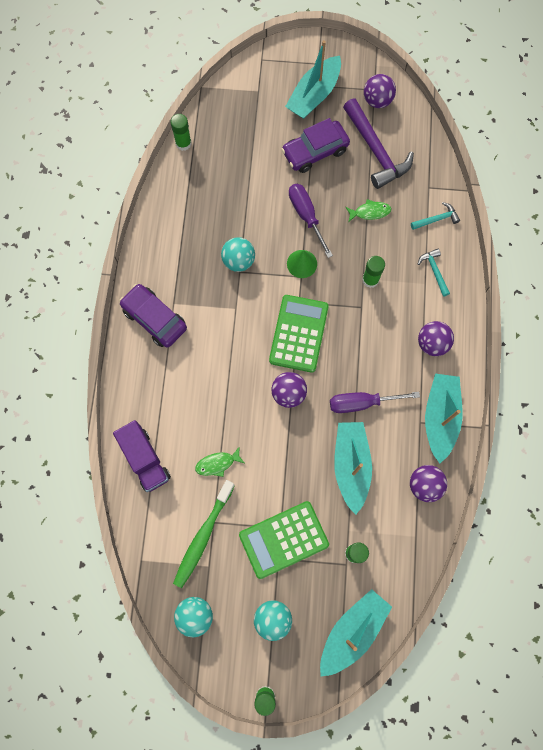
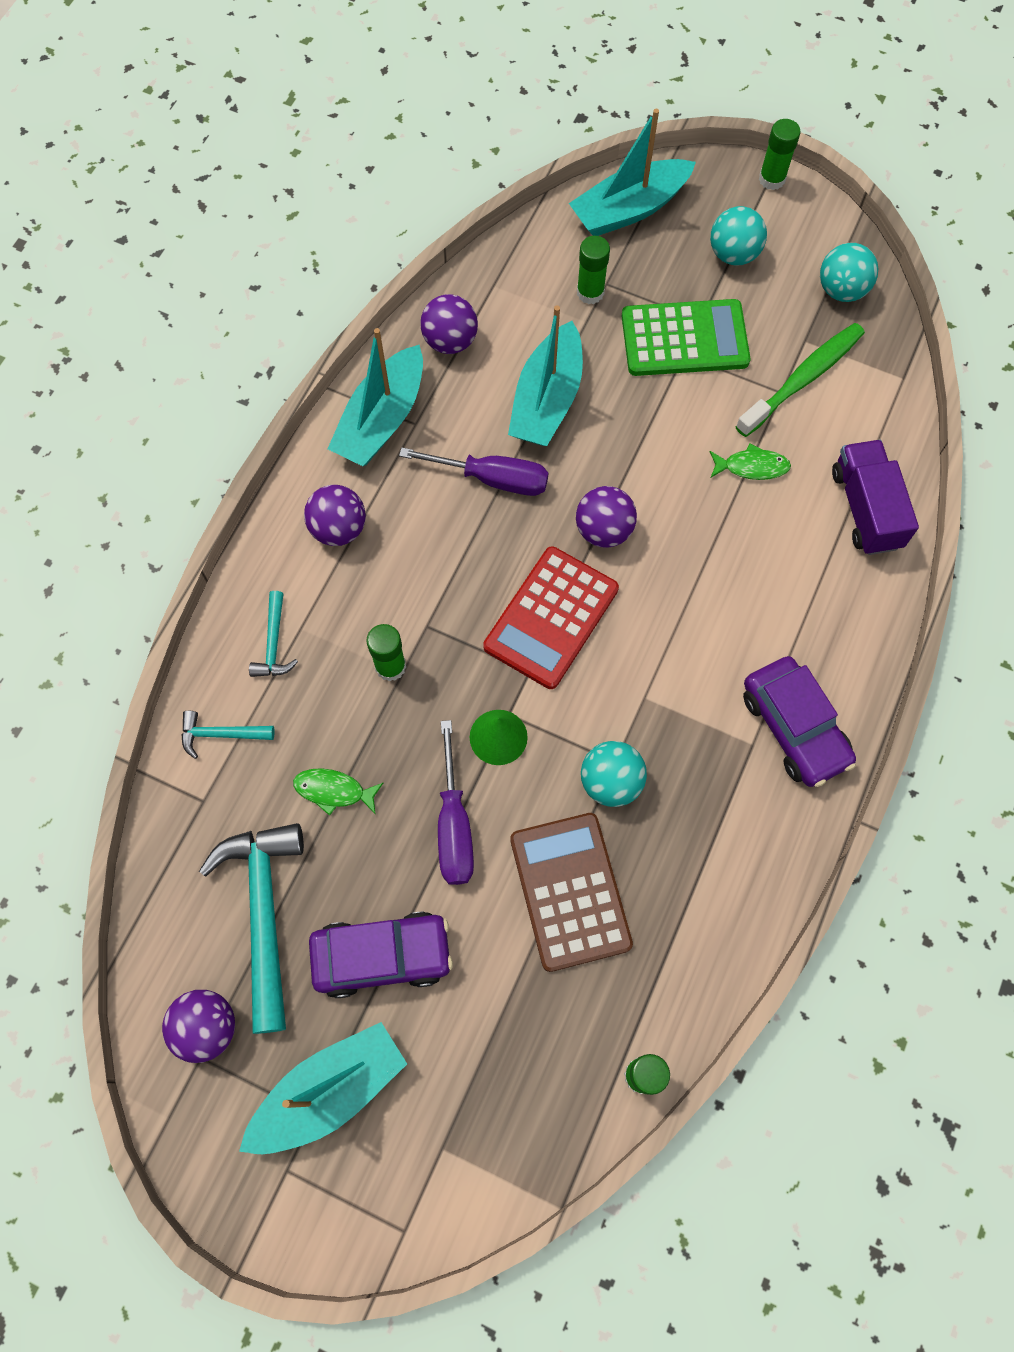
camera: 160 degrees left, 5 degrees down
(240, 206) = (570, 891): none -> brown calculator
(298, 333) = (551, 618): green calculator -> red calculator
(375, 150) = (264, 914): purple hammer -> turquoise hammer

